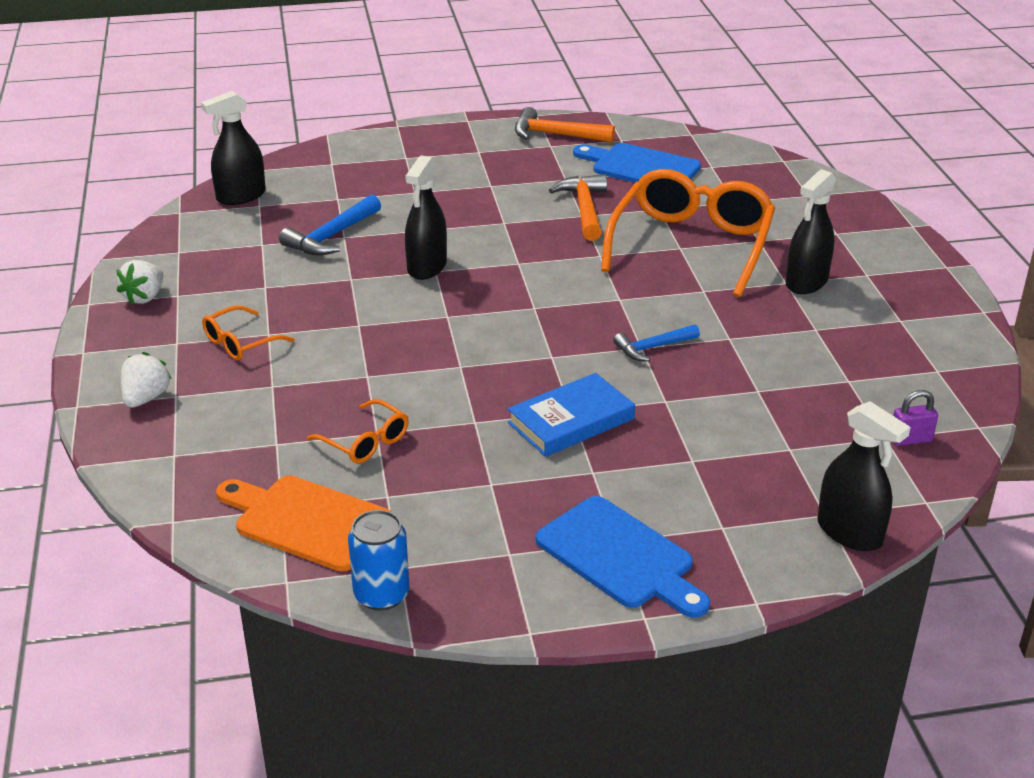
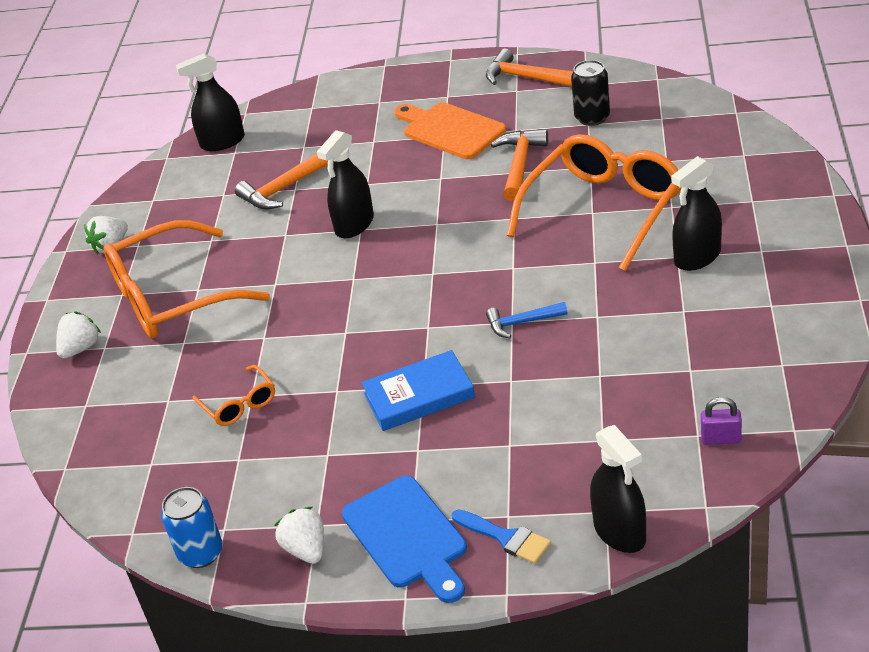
camera: 20 degrees right, 5 degrees up
(240, 343) = (172, 297): orange glasses -> orange glasses, size x2.22
(307, 521) = (166, 478): orange cutting board -> orange cutting board (450, 130)
(331, 236) = (284, 188): blue hammer -> orange hammer
(508, 579) = (306, 549): none -> white strawberry
(641, 167) = (592, 117): blue cutting board -> black can
(730, 548) = (506, 537): none -> blue brush

